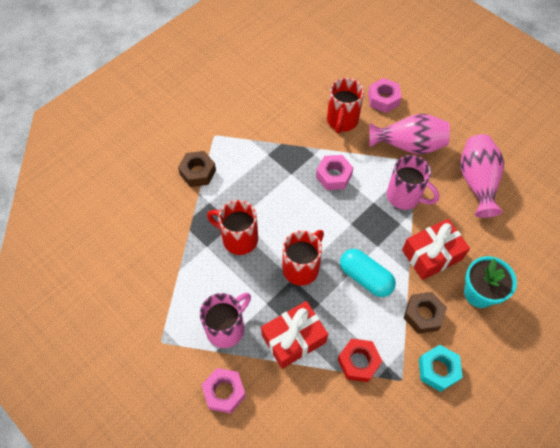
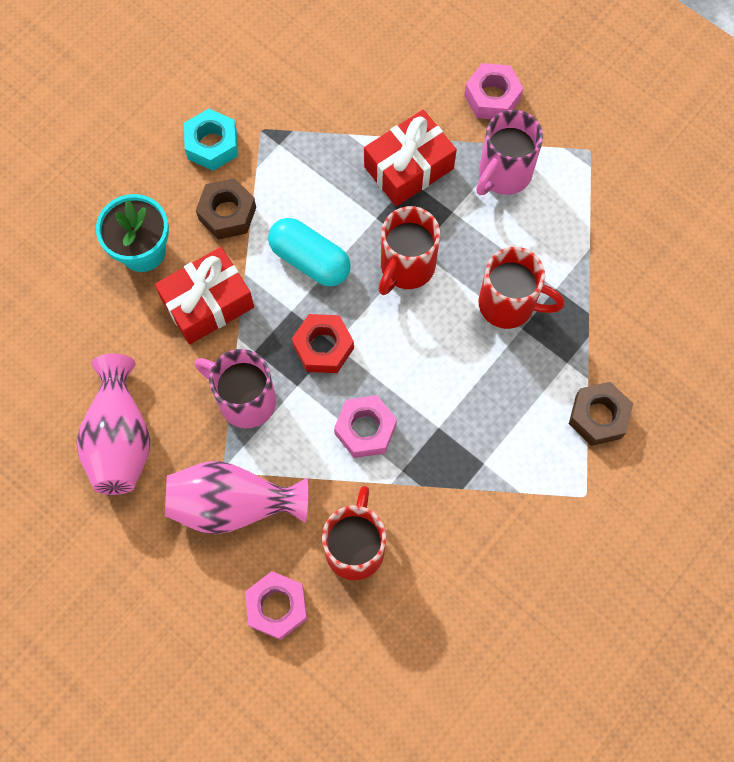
camera: 175 degrees right, 10 degrees up
(358, 362) = (318, 146): red nut -> red nut (323, 347)

